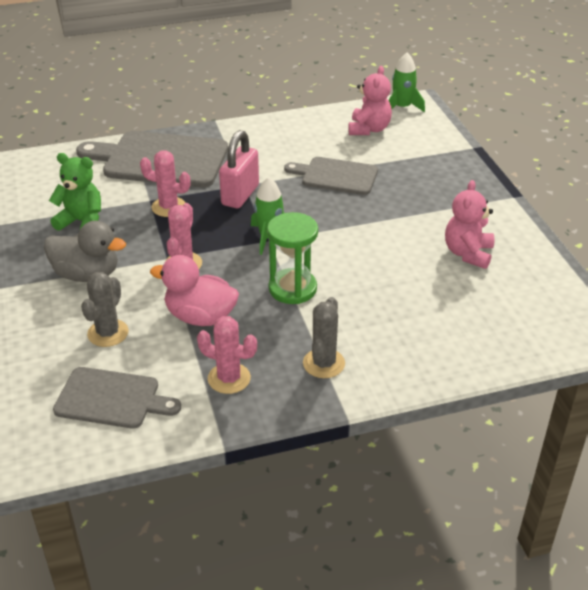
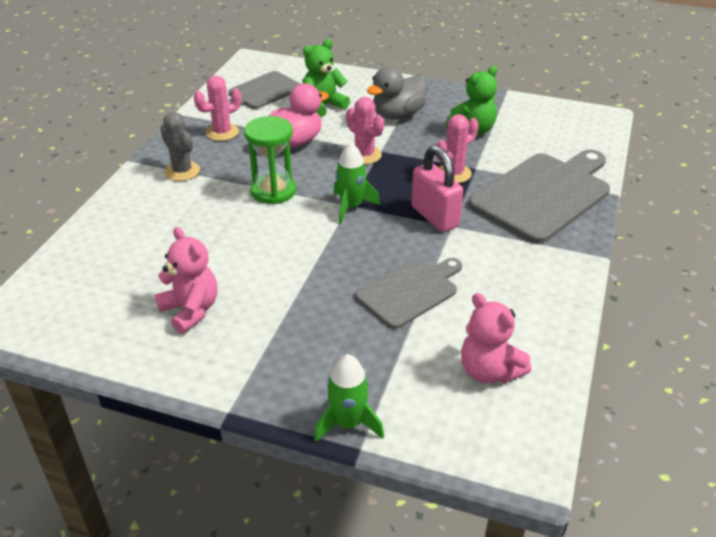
camera: 125 degrees right, 0 degrees up
(108, 333) = (323, 106): grey cactus -> green teddy bear
(402, 107) = (524, 440): green rocket -> green rocket (348, 423)

